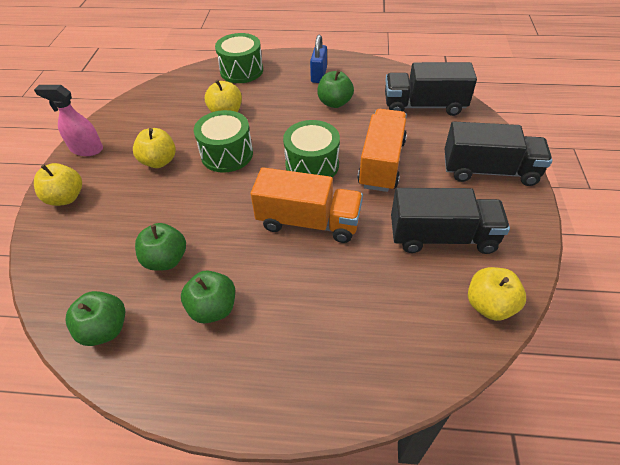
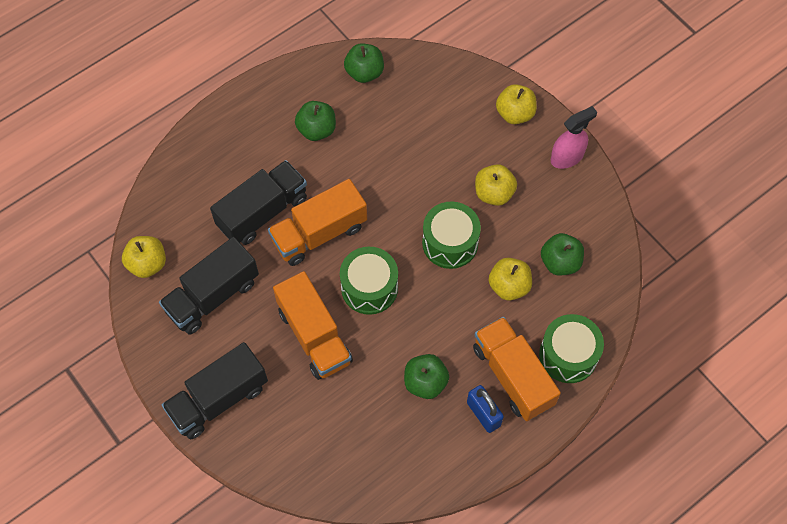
camera: 135 degrees right, 15 degrees up
(166, 259) = (383, 132): green apple -> green apple (560, 262)
(282, 79) = (513, 376): none -> orange truck
(424, 106) = (336, 449): black truck -> black truck (262, 212)

